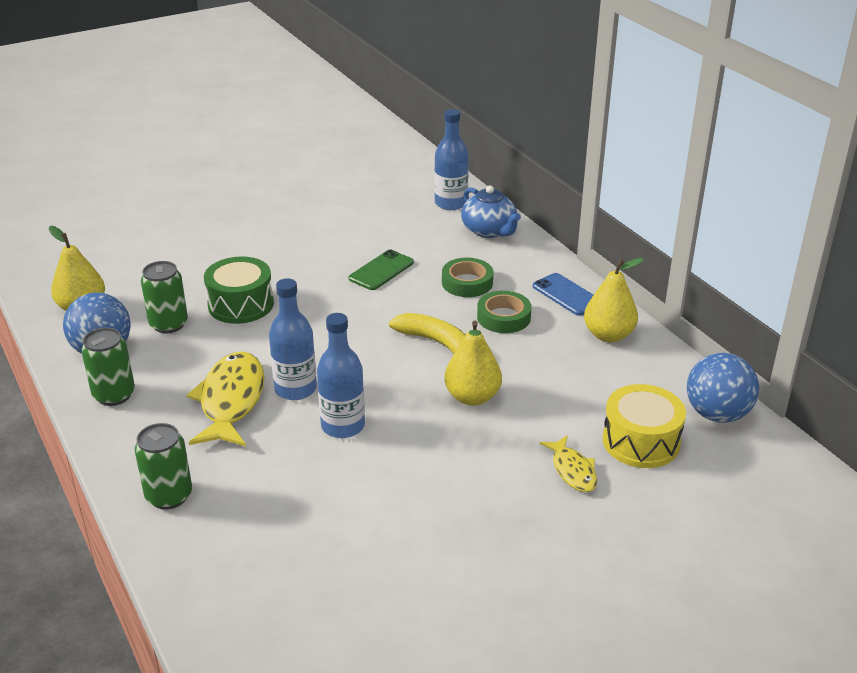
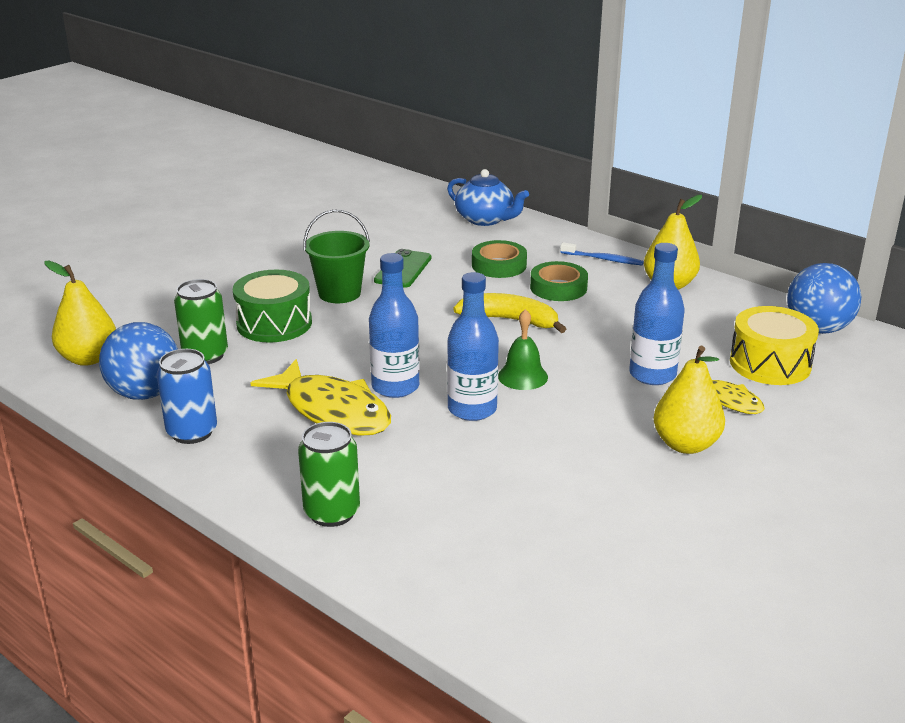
camera: 20 degrees left, 5 degrees down
(114, 395) = (192, 432): green can -> blue can
(231, 401) = (332, 411): yellow fish -> yellow fish turned 150 degrees clockwise
(312, 285) = (339, 293): none -> green bucket
(407, 403) = (522, 376): none -> green bell
(451, 203) = (428, 203): blue bottle -> blue bottle (652, 375)
(472, 397) = (582, 359): yellow pear -> yellow pear (685, 444)
(567, 295) = (603, 259): blue phone -> blue toothbrush

